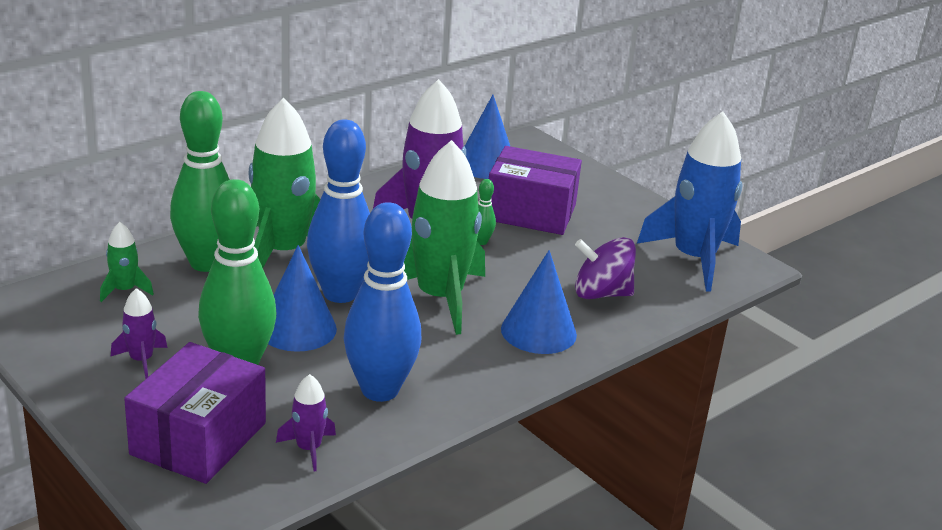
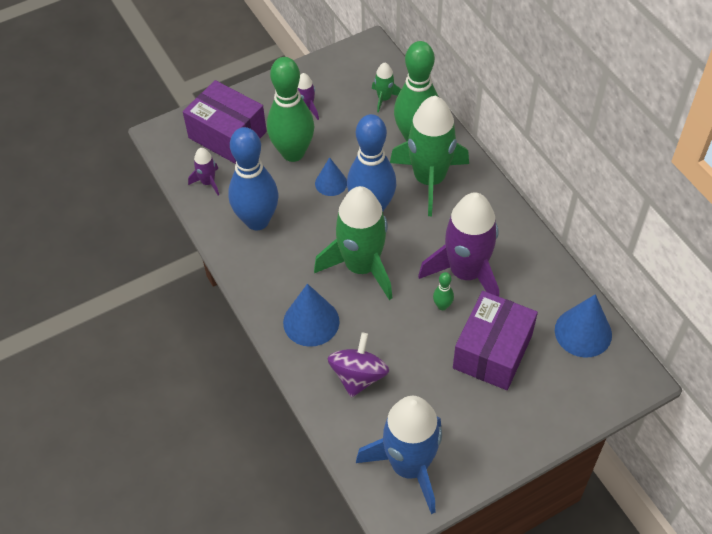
camera: 105 degrees right, 25 degrees up
(297, 328) = (331, 183): blue cone -> blue cone, size x0.63

